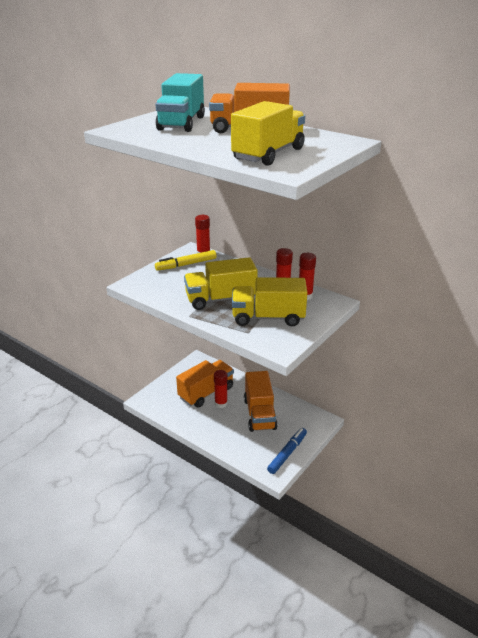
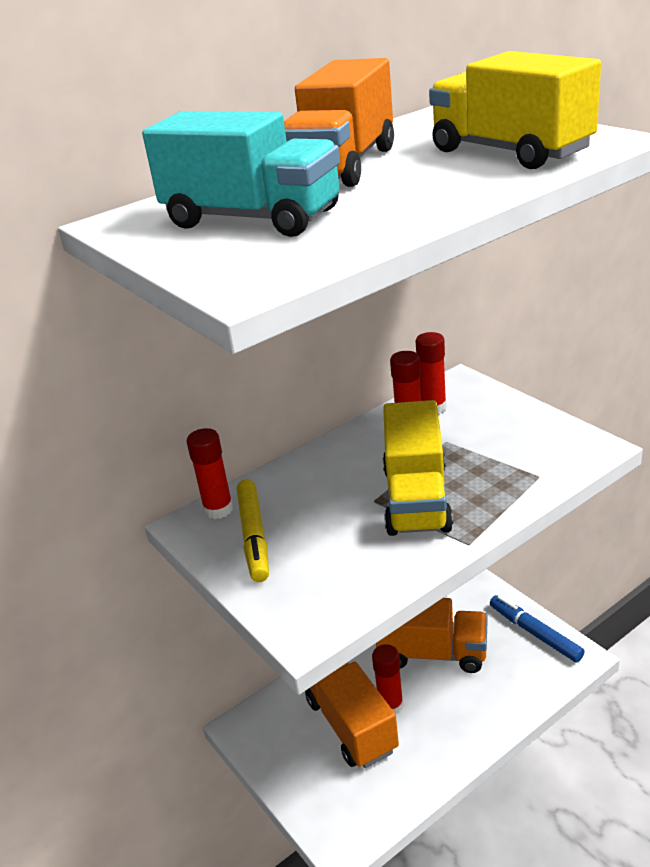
camera: 70 degrees left, 0 degrees up
(268, 317) = (494, 451): yellow truck -> none

